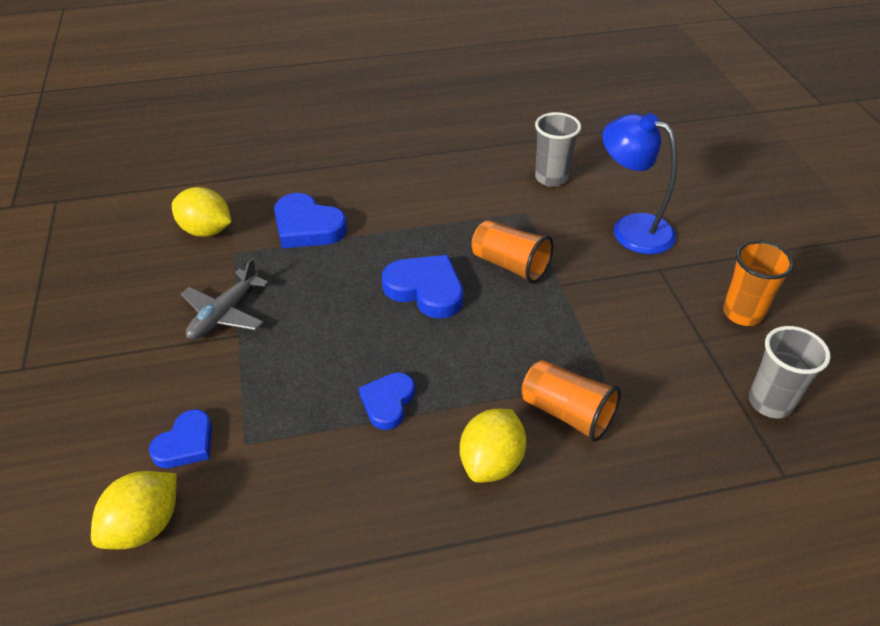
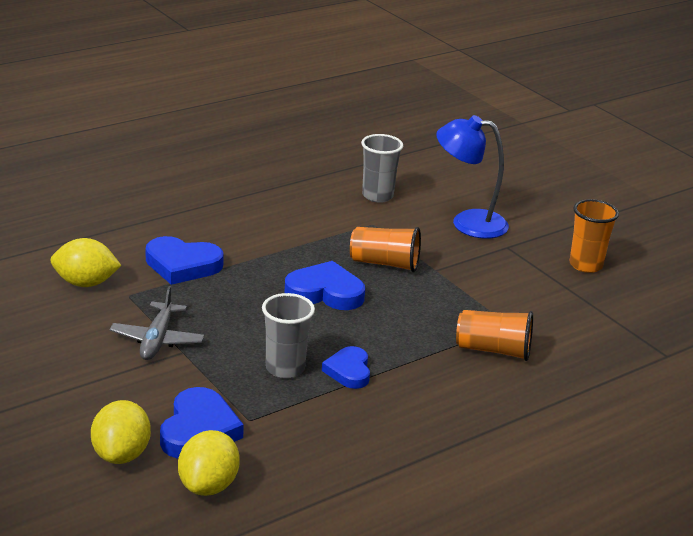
camera: 25 degrees left, 15 degrees down
(186, 444) = (199, 430): blue heart -> blue heart, size x1.54
(491, 462) = (456, 390): yellow lemon -> yellow lemon (121, 454)
(770, 402) = (634, 316): grey cup -> grey cup (285, 368)

